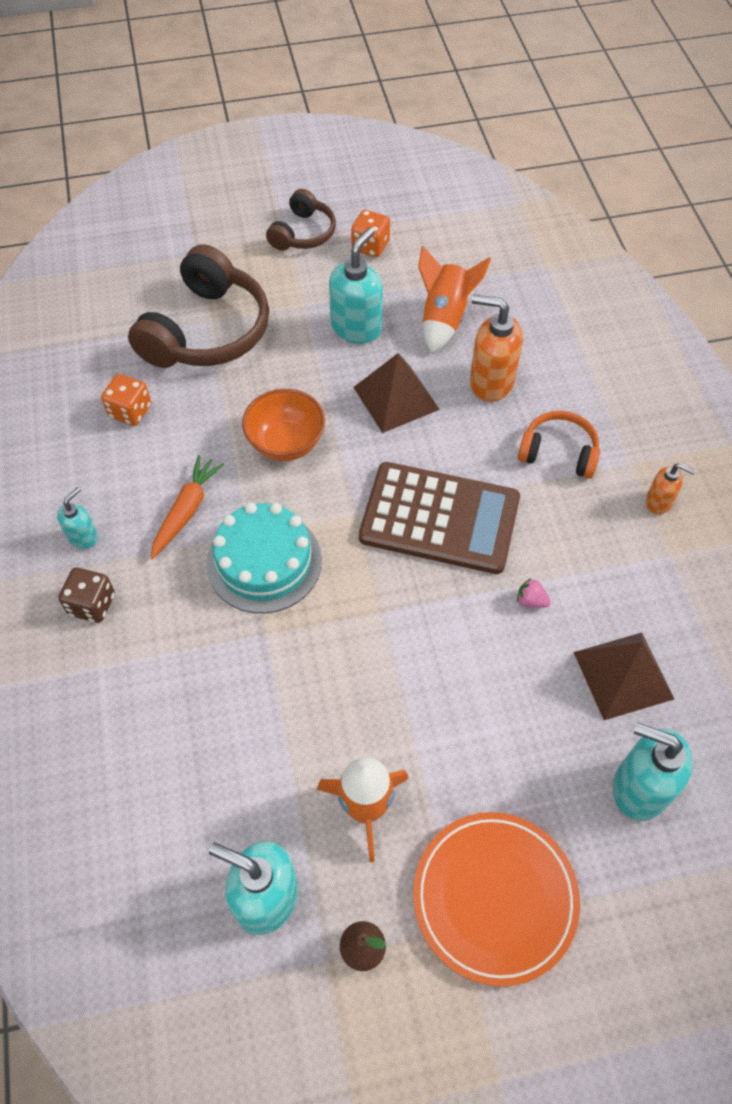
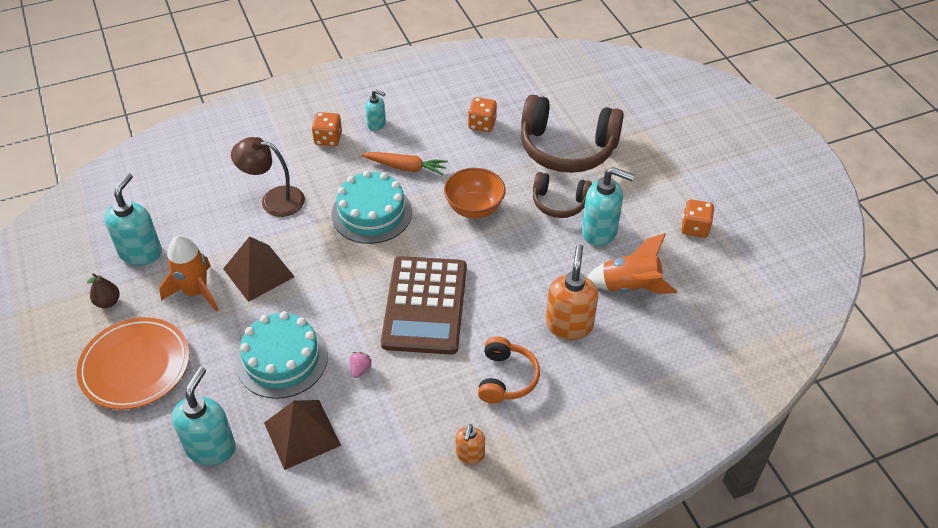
camera: 80 degrees right, 10 degrees down
(92, 604) = (328, 139): brown dice -> orange dice
(202, 689) = (274, 200): none -> brown lamp
(303, 233) = (691, 184): brown headphones -> brown headphones (559, 203)
(396, 398) = (534, 265): brown pyramid -> brown pyramid (258, 272)
(505, 693) = (282, 359): none -> turquoise cake

